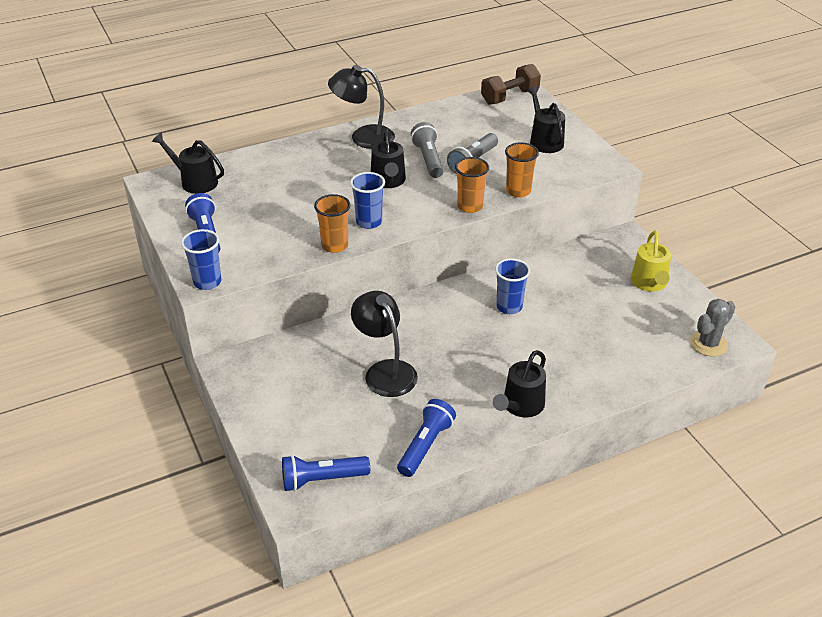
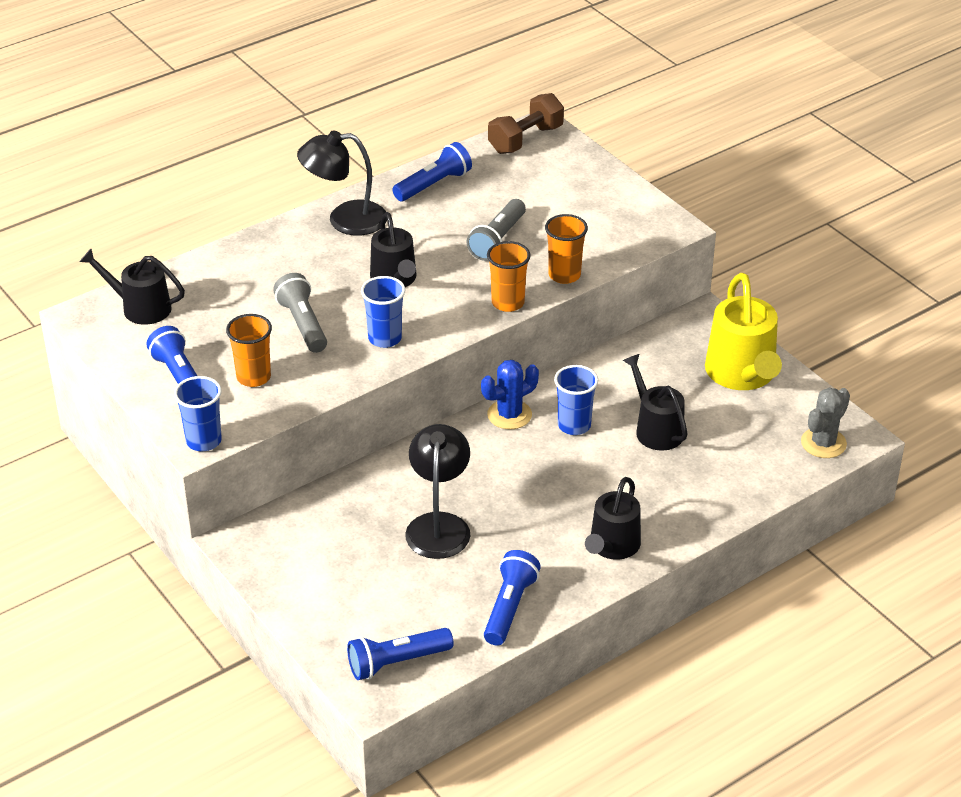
camera: 10 degrees left, 0 degrees up
(334, 245) = (350, 375): orange cup -> orange cup (253, 377)
(385, 371) = (439, 525): black lamp -> black lamp turned 45 degrees clockwise
(428, 159) = (439, 243): grey flashlight -> grey flashlight (303, 324)
(434, 120) = (433, 185): none -> blue flashlight
(460, 293) = (509, 415): none -> blue cactus
(544, 141) = (584, 200): black watering can -> black watering can (656, 429)
(649, 283) = (742, 374): yellow watering can -> yellow watering can, size x1.52

